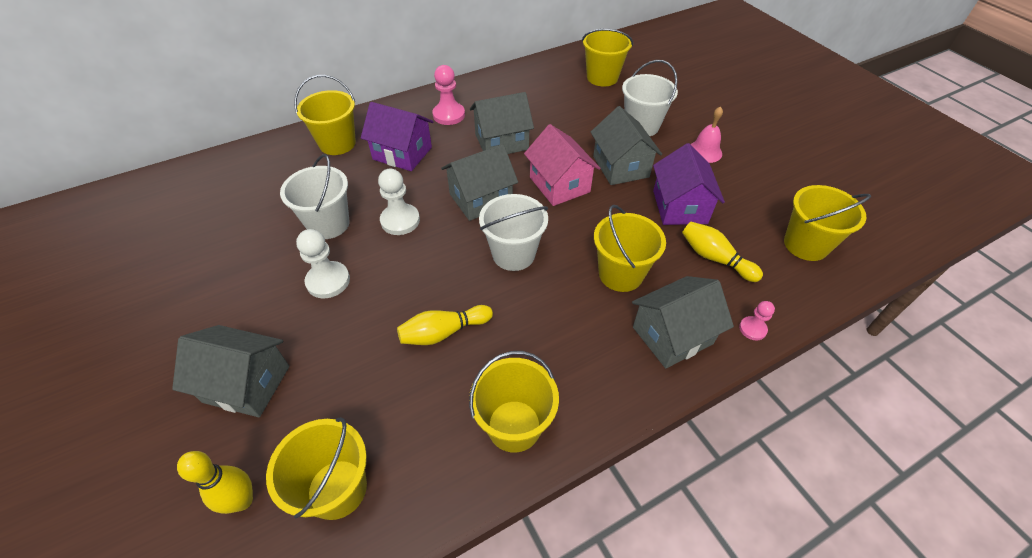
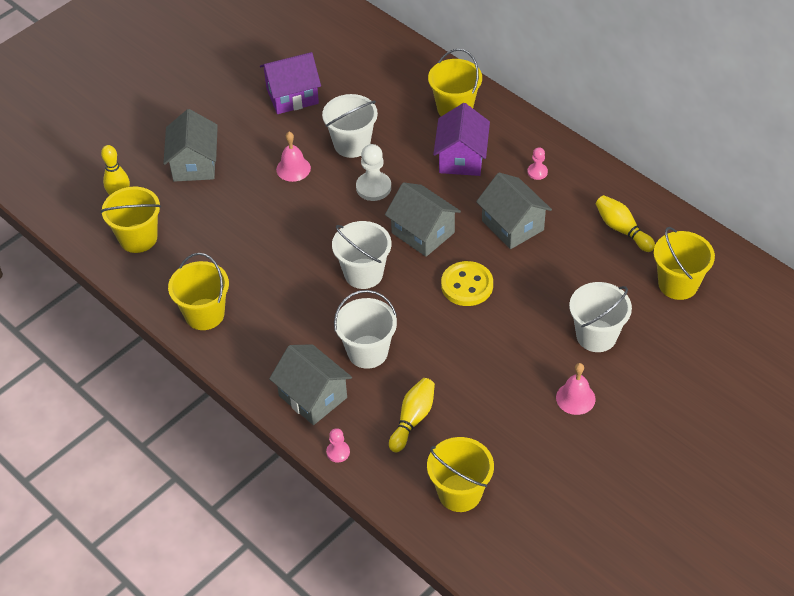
camera: 75 degrees right, 0 degrees up
(328, 281) = (293, 168): white pawn -> pink bell
(443, 332) = (269, 252): yellow bowling pin -> yellow bowling pin (622, 229)
(449, 115) = (537, 172): pink pawn -> pink pawn, size x0.57
(559, 185) = (467, 285): pink house -> yellow button
(620, 167) = (516, 328): grey house -> none
(620, 274) = (367, 352): yellow bucket -> white bucket
(679, 207) = (474, 385): purple house -> purple house (292, 96)

